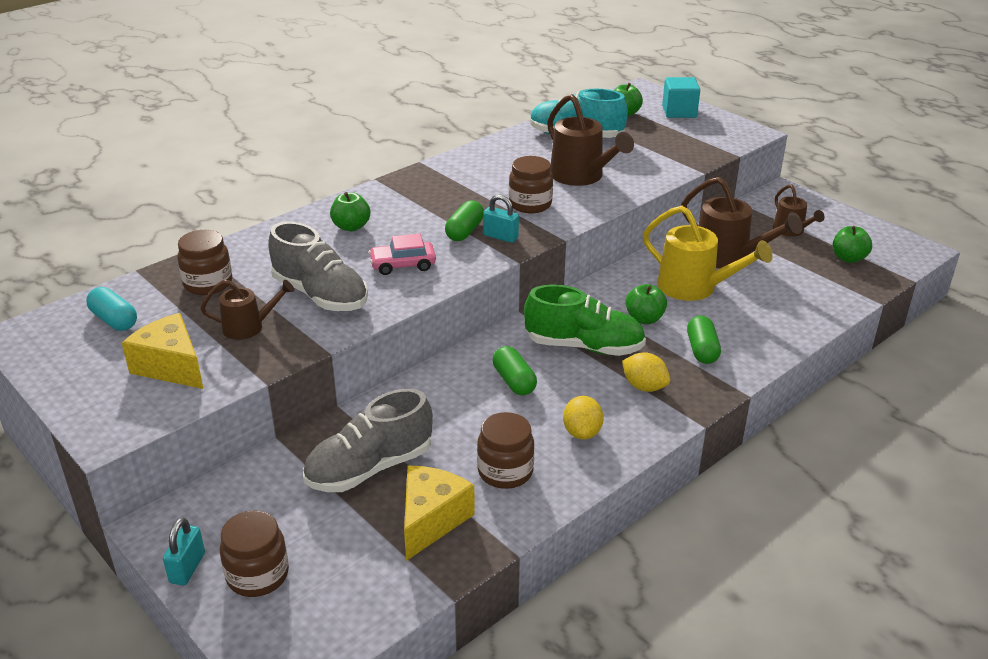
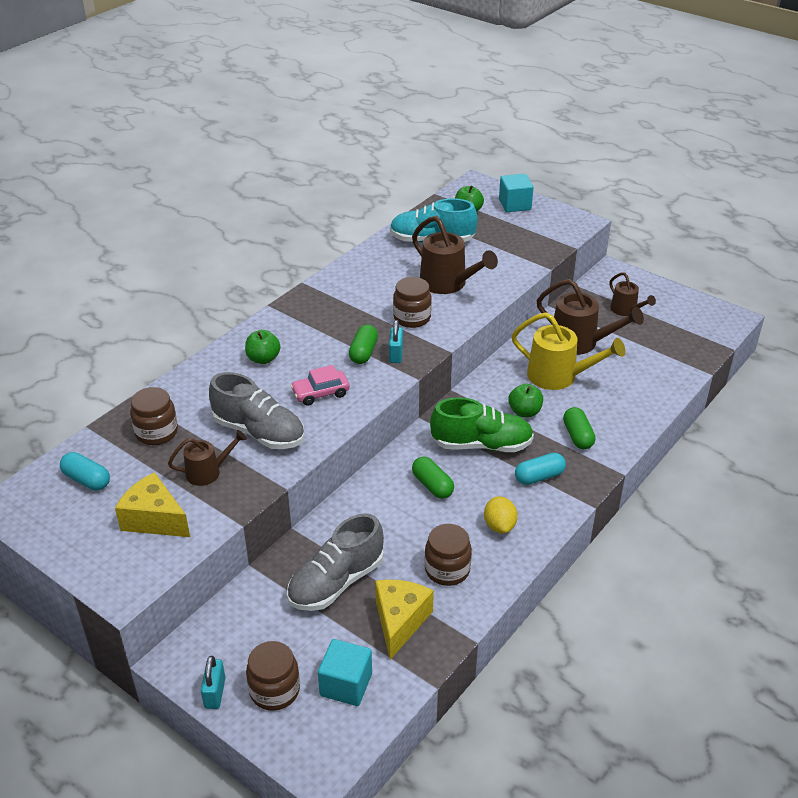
camera: 10 degrees left, 5 degrees up
(344, 581) = (346, 684): none -> turquoise cube
(500, 237) = (396, 354): turquoise padlock -> turquoise padlock turned 75 degrees clockwise
(644, 386) = (539, 477): yellow lemon -> turquoise capsule
(848, 258) = (677, 332): green apple -> none

